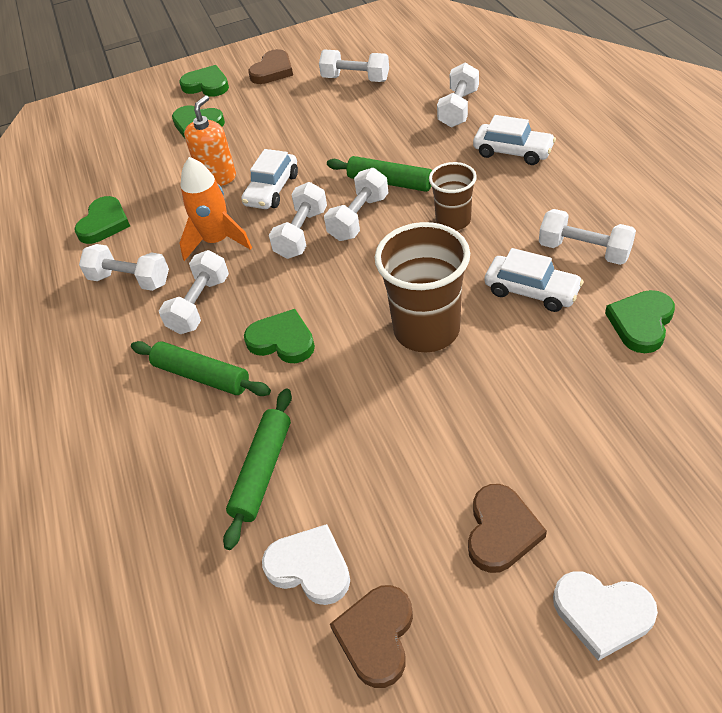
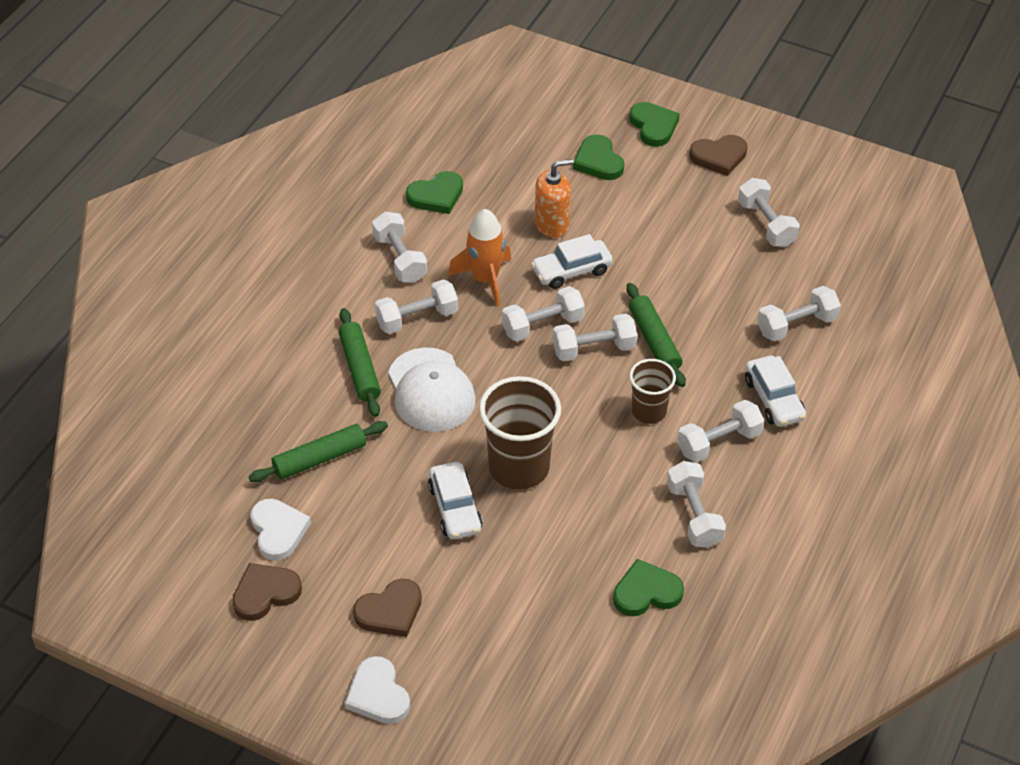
camera: 40 degrees right, 0 degrees up
(282, 340) = (431, 390): green heart -> white cap
(524, 199) = (719, 442): none -> white dumbbell
(531, 291) = (617, 507): white car -> white car (455, 508)

